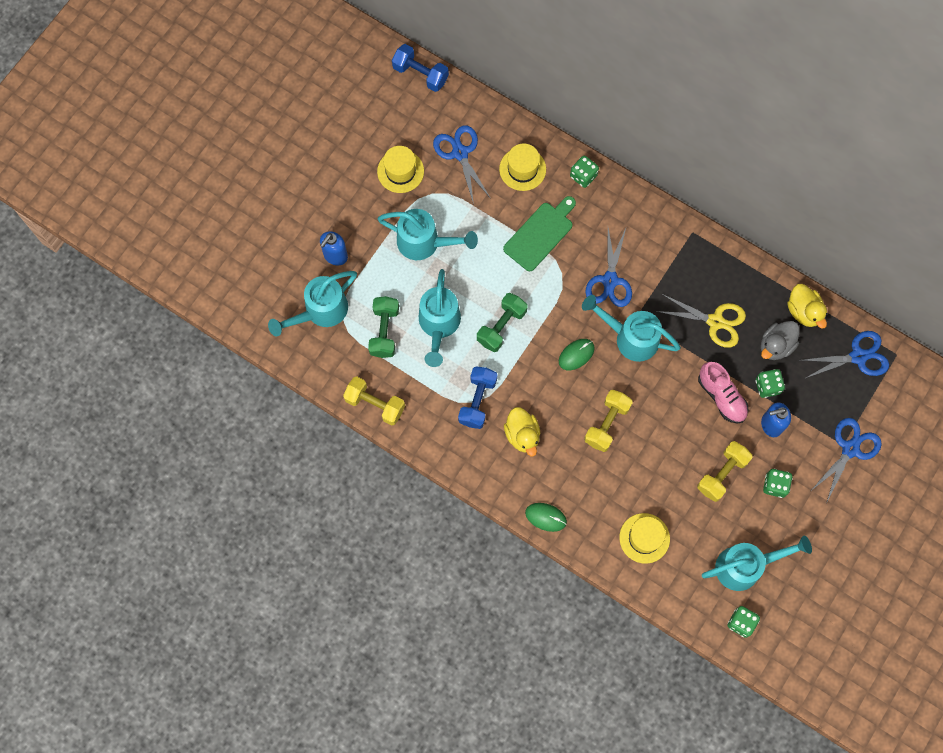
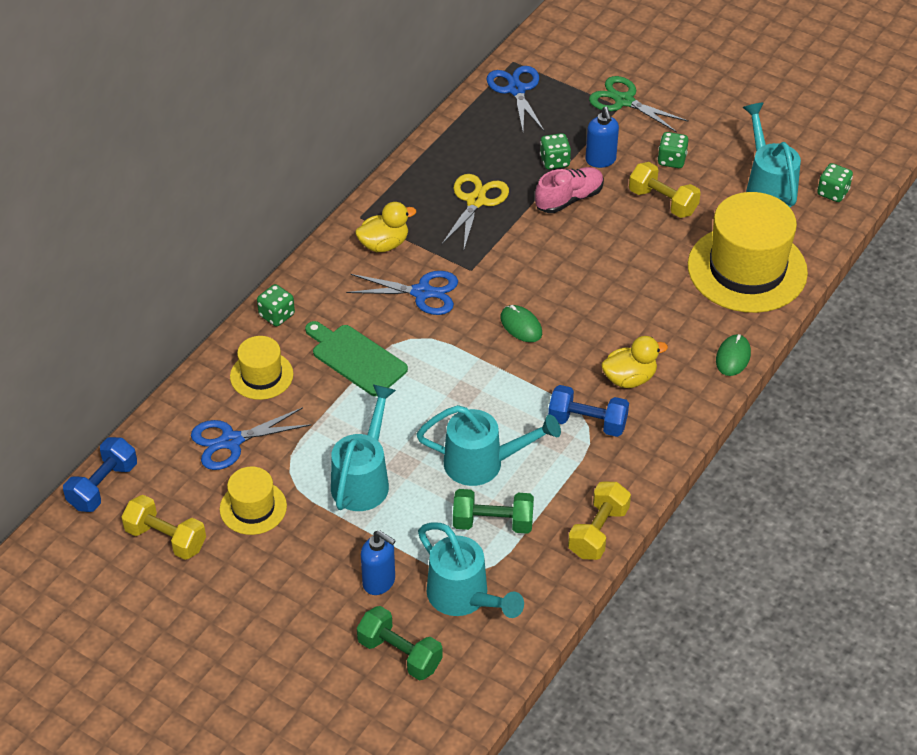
camera: 90 degrees left, 25 degrees down
(501, 326) = (484, 398): green dumbbell -> green dumbbell (400, 654)
(607, 424) = (609, 299): yellow dumbbell -> yellow dumbbell (166, 538)
(630, 337) = (497, 275): turquoise watering can -> none
(644, 538) = (747, 269): yellow hat -> yellow hat, size x1.98
(776, 346) = (505, 153): grey duck -> none
(803, 311) = (463, 129): yellow duck -> yellow duck (384, 244)
(850, 448) = (624, 101): blue scissors -> green scissors

